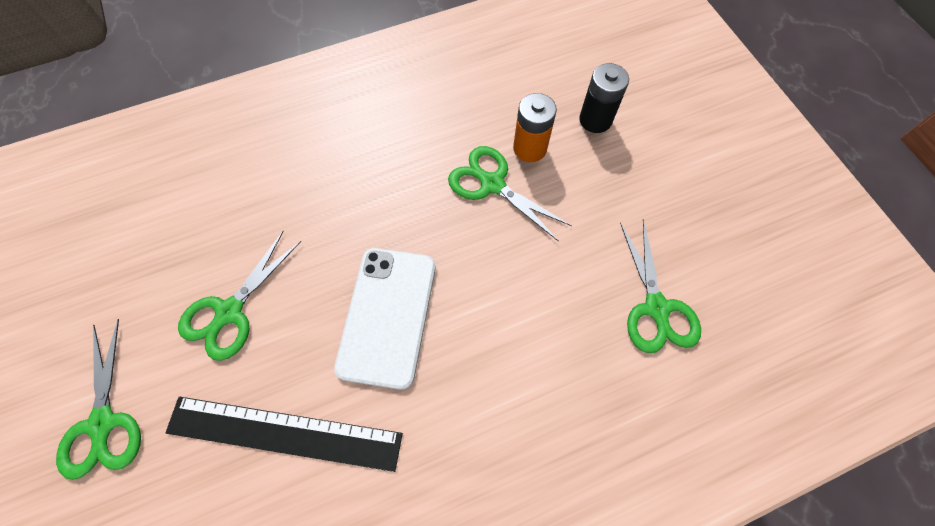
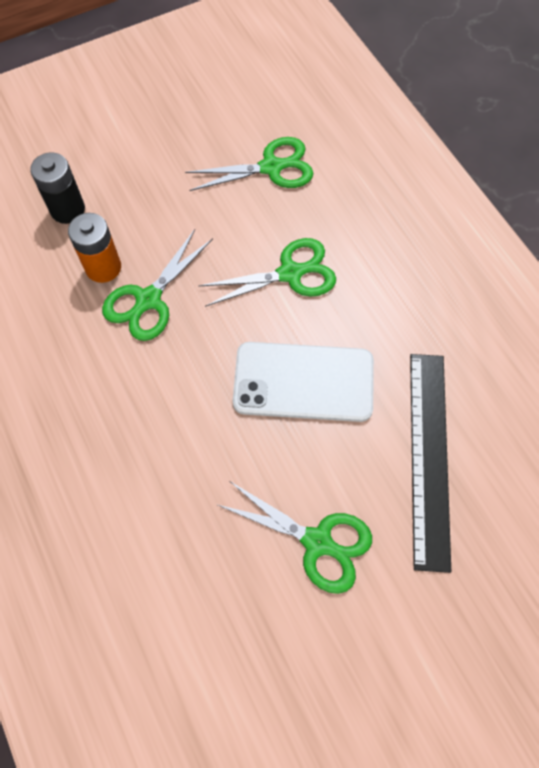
camera: 95 degrees left, 0 degrees up
(103, 423) = (454, 645): green scissors -> green scissors (290, 273)

